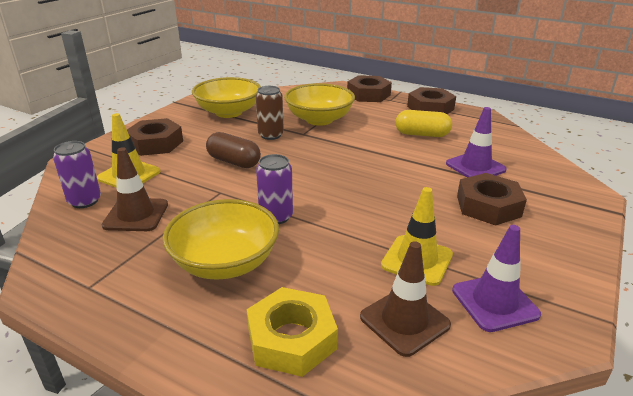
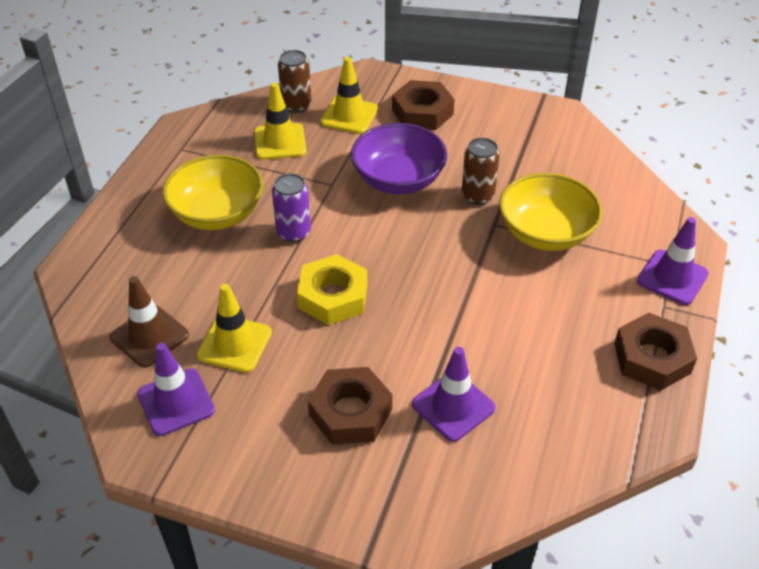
camera: 80 degrees right, 15 degrees up
(85, 201) = (296, 105): purple can -> brown can
(136, 215) = (280, 142): brown traffic cone -> yellow traffic cone
(228, 112) = (531, 146): yellow bowl -> none
(234, 162) = (398, 179): brown capsule -> purple bowl
(291, 339) = (128, 269): yellow nut -> yellow nut (333, 296)
(368, 94) = (672, 277): brown nut -> purple traffic cone
(422, 134) = (539, 347): yellow capsule -> none

